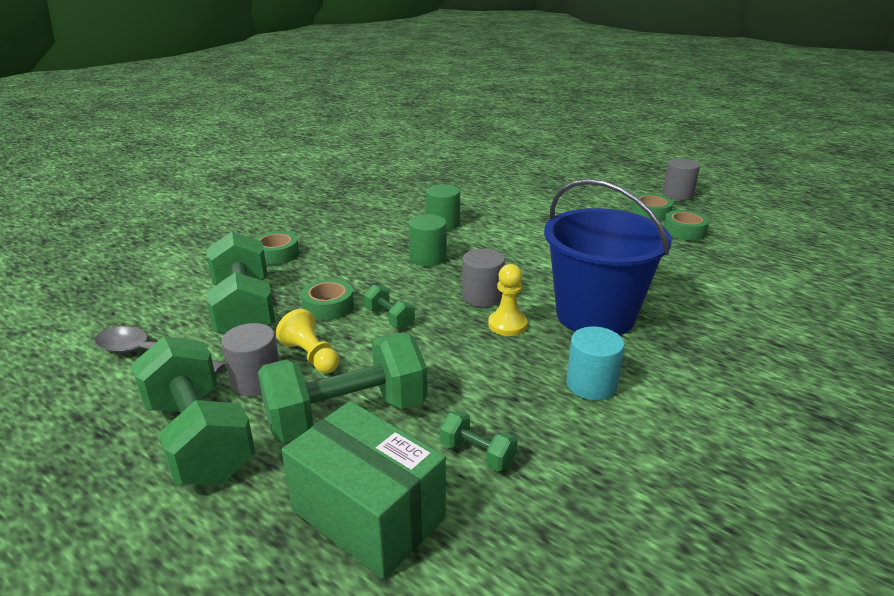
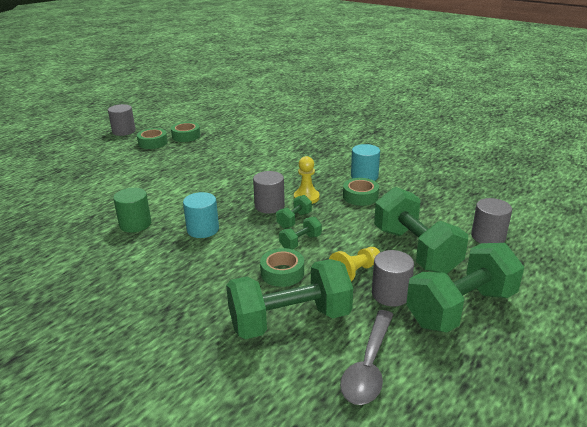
camera: 90 degrees left, 0 degrees up
(276, 254) = (173, 320): green tape -> green tape (360, 196)
(368, 514) = (488, 237): green box -> grey cylinder
(428, 258) = (203, 229): green cylinder -> turquoise cylinder
(477, 454) = (431, 208): green dumbbell -> green dumbbell (294, 220)
(595, 315) = (294, 170): blue bucket -> none

